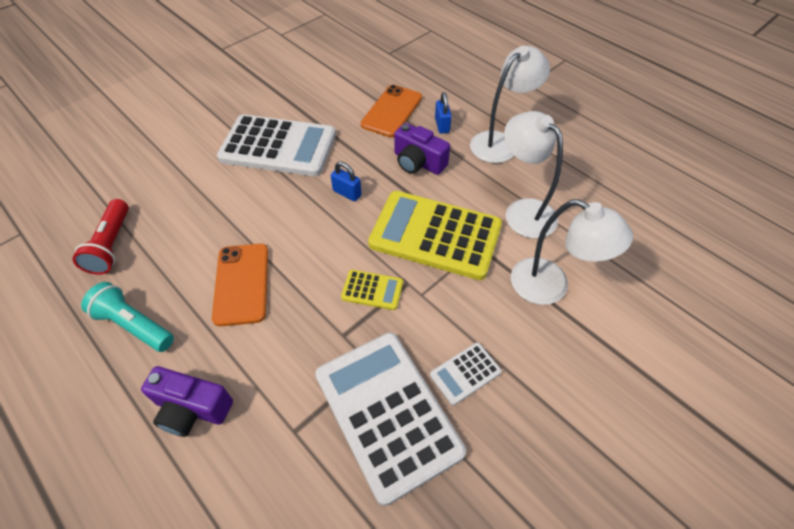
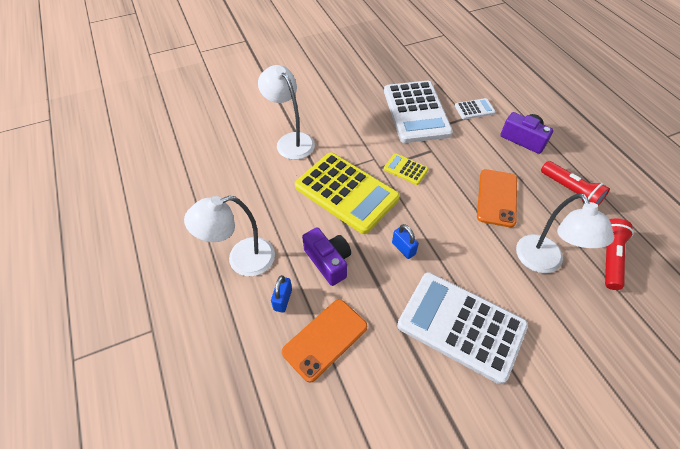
camera: 160 degrees left, 0 degrees up
(134, 325) = (570, 191): turquoise flashlight -> red flashlight
(465, 373) = (368, 116): white calculator -> white calculator (474, 109)
(523, 211) = (271, 192): white lamp -> white lamp (544, 262)

